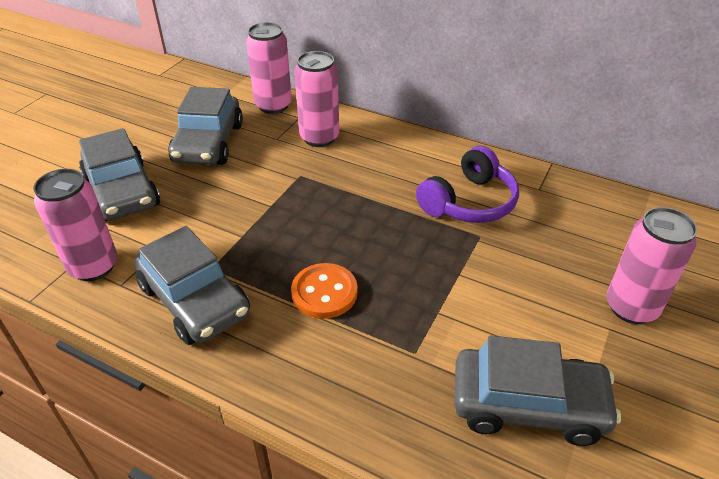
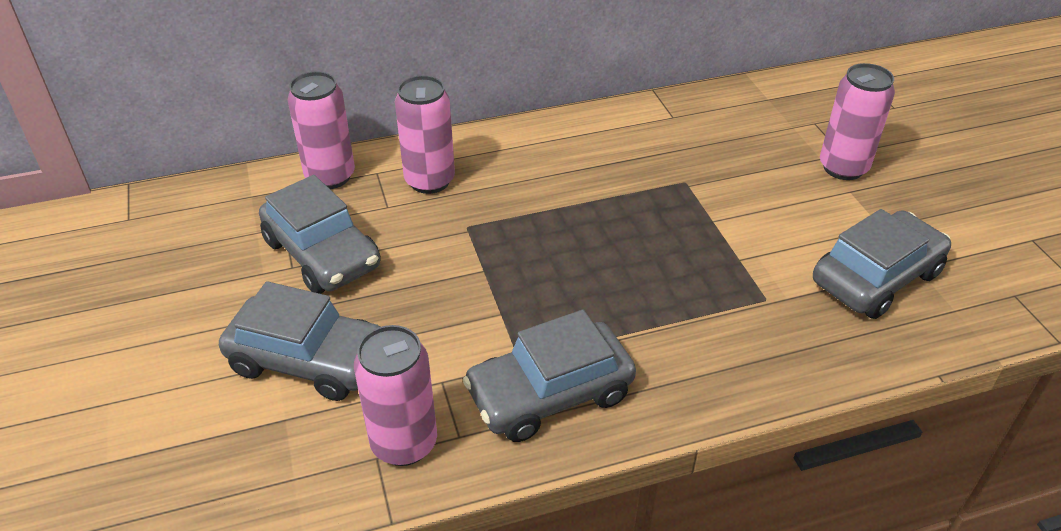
camera: 45 degrees left, 0 degrees up
(195, 300) = (550, 394): grey car -> grey car turned 150 degrees clockwise
(324, 293) = (642, 307): orange button -> none
(469, 202) = (640, 159): purple headphones -> none

